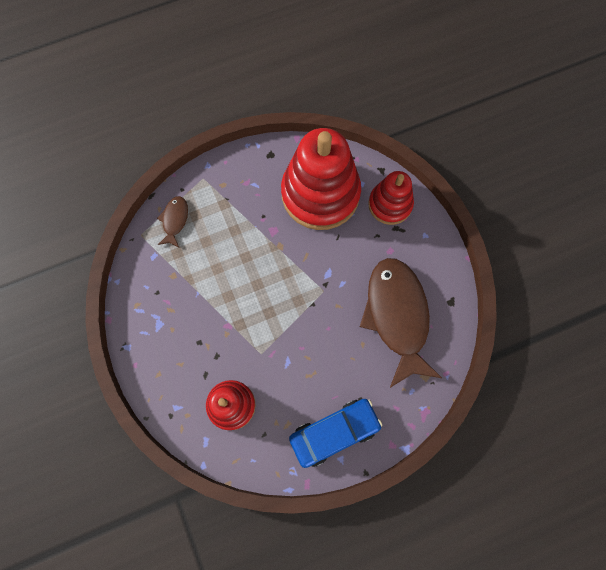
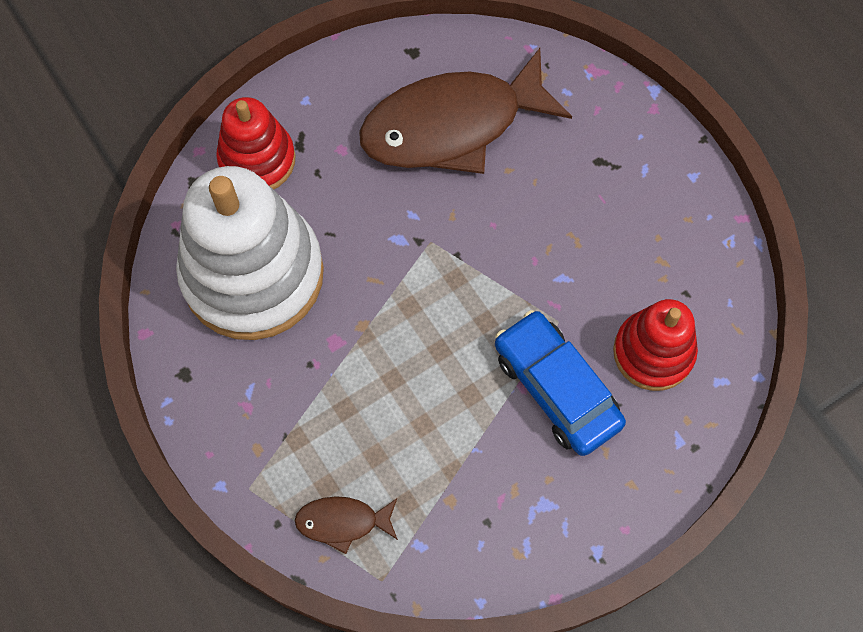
camera: 100 degrees left, 5 degrees down
(320, 194) = (253, 274): red stacking toy -> white stacking toy
(334, 432) = (656, 191): blue car -> blue car (556, 388)

